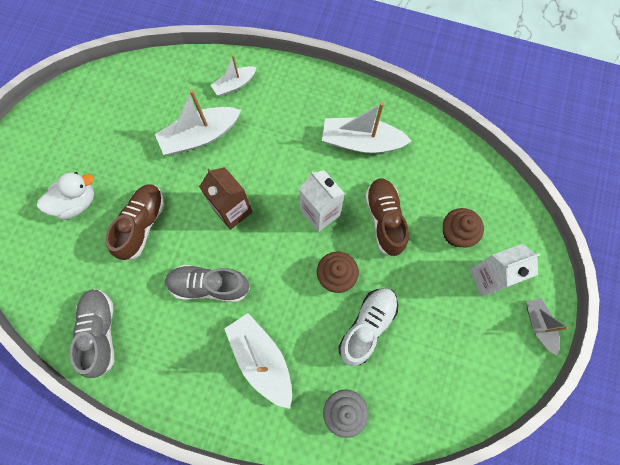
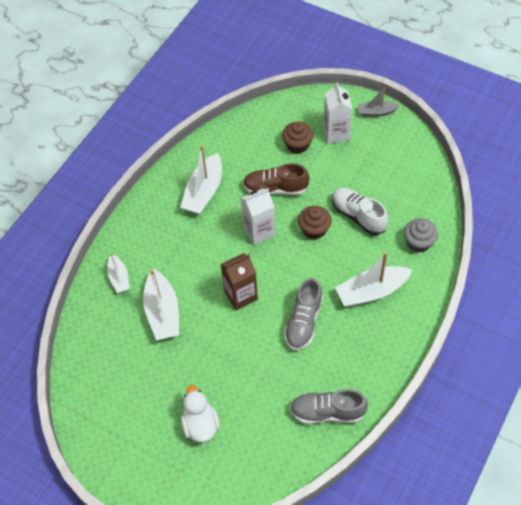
camera: 75 degrees left, 15 degrees down
(142, 224) = (236, 369): brown shoe -> none

